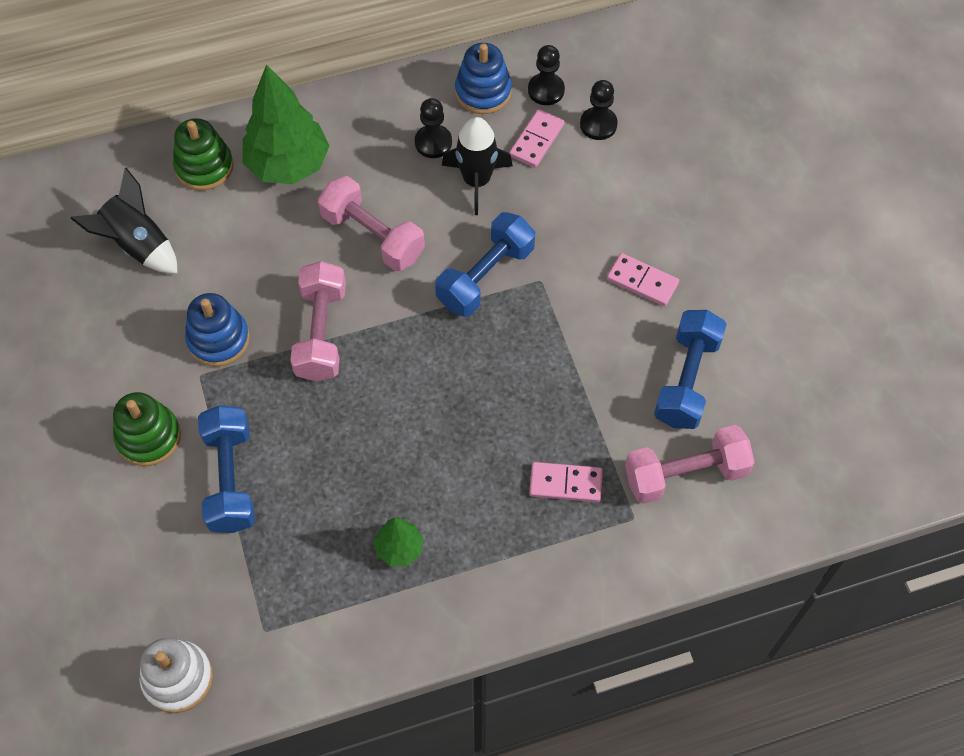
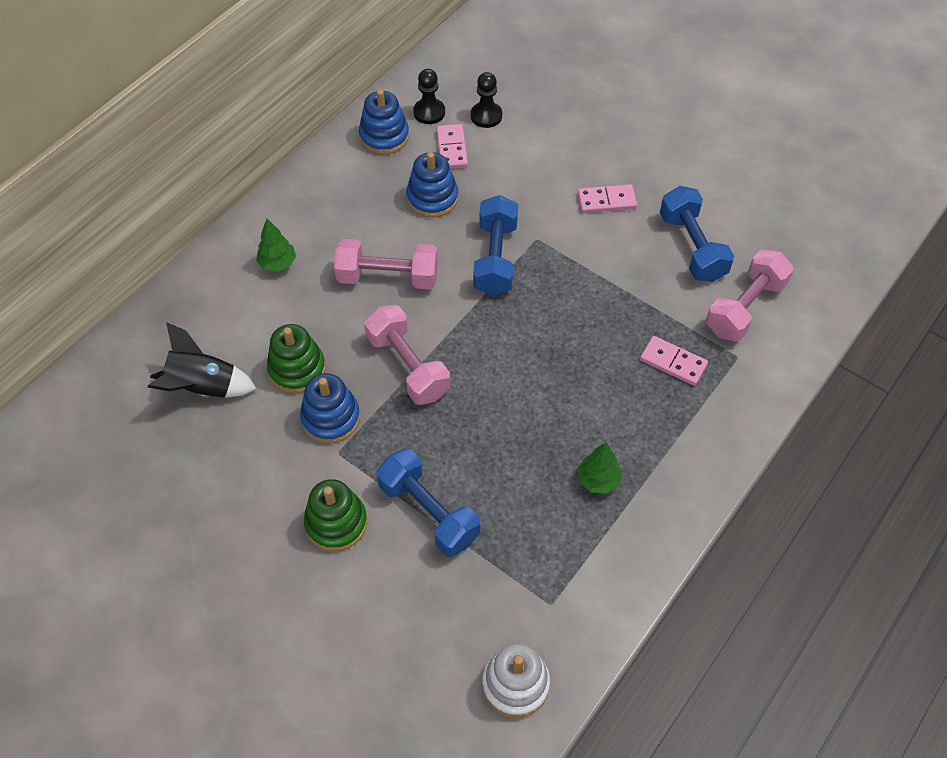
camera: 35 degrees left, 5 degrees down
(204, 167) = (210, 301): green stacking toy -> green stacking toy (297, 369)
(288, 165) = (278, 263): green tree -> green tree, size x0.49
(433, 142) = (377, 189): black pawn -> none
(477, 181) = (432, 198): black rocket -> blue stacking toy
(565, 483) = (673, 362): pink domino -> pink domino turned 60 degrees clockwise

